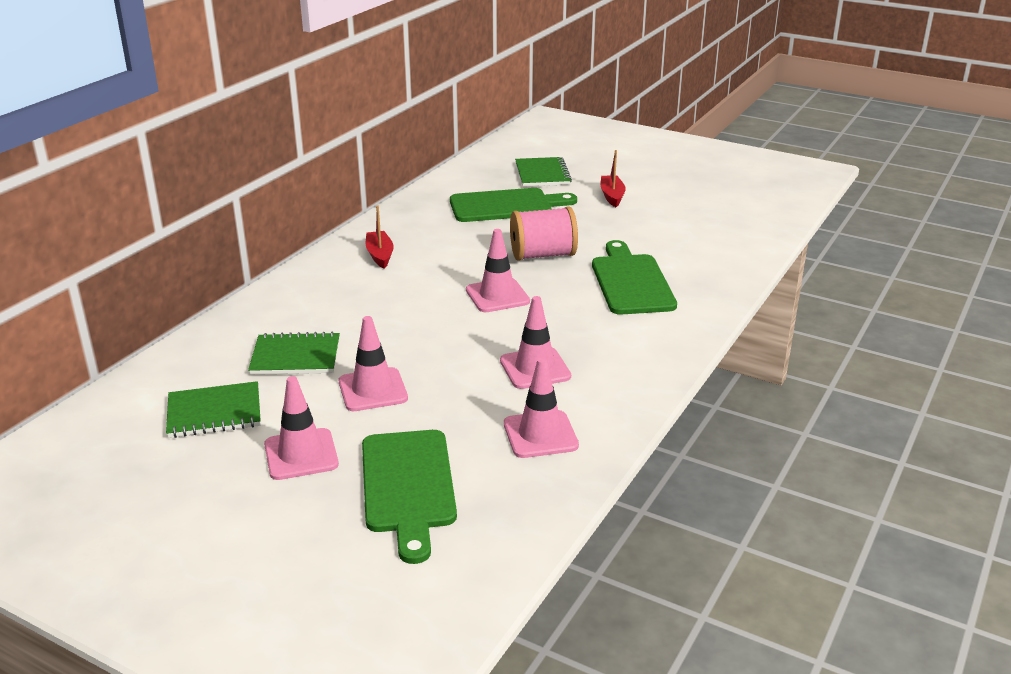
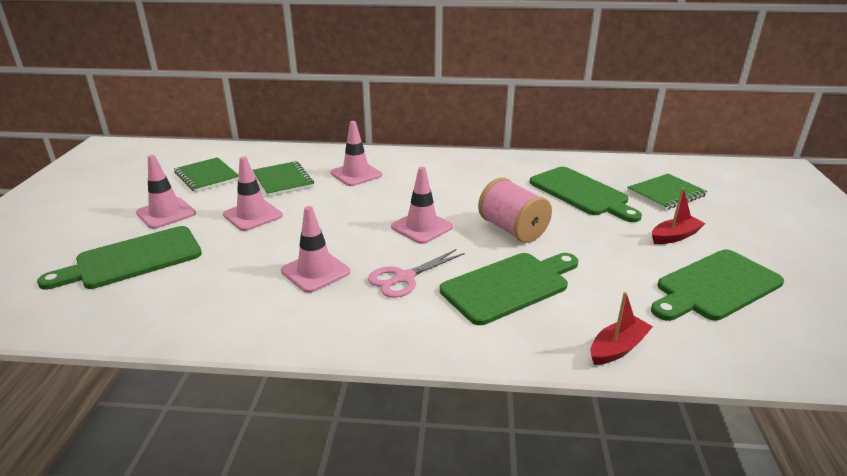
camera: 65 degrees right, 0 degrees up
(380, 255) = (442, 169): red boat -> red boat (617, 348)
(540, 435) = (214, 298): pink traffic cone -> pink traffic cone (356, 174)
(583, 325) = (404, 278): none -> pink scissors
(688, 208) = (715, 287): none -> green cutting board

